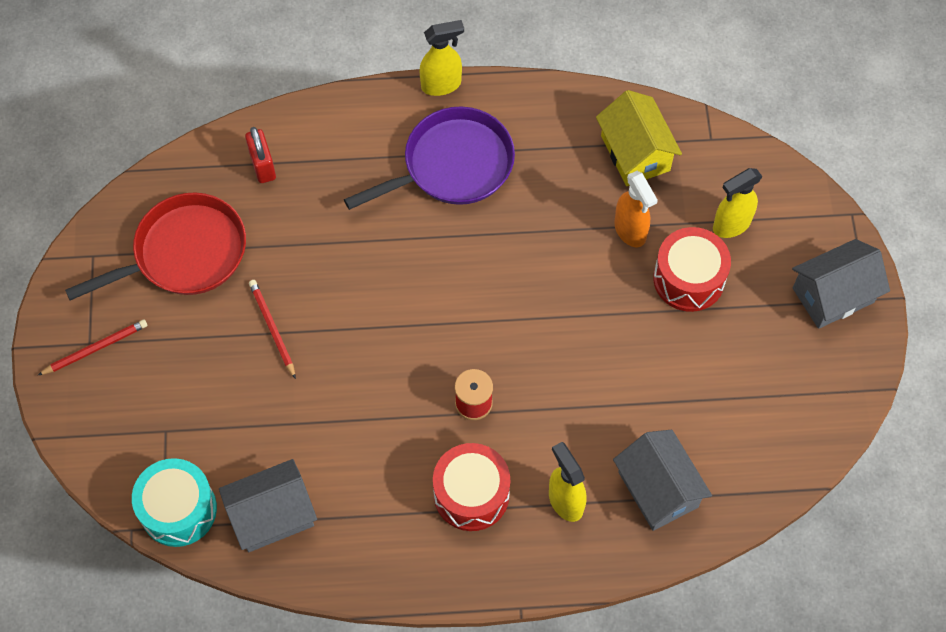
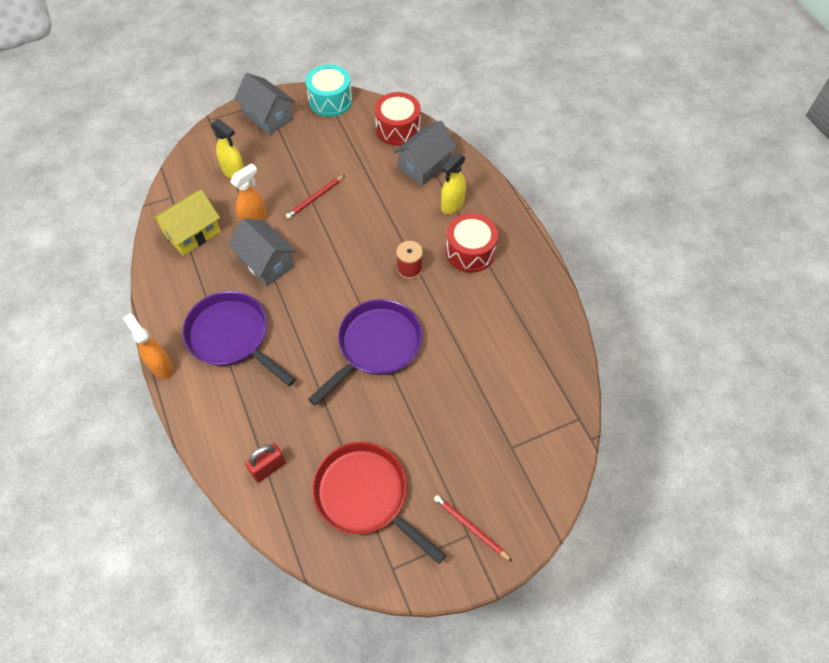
camera: 110 degrees left, 5 degrees down
(178, 510) = (562, 414): turquoise drum -> turquoise drum (330, 101)
(272, 328) = (404, 407): red pencil -> red pencil (315, 198)
(272, 515) = (537, 355): grey house -> grey house (266, 263)
(370, 323) = (376, 346): none -> purple pan
(441, 85) = (161, 366): yellow spray bottle -> orange spray bottle
(688, 279) = (280, 184): red drum -> red drum (398, 129)

